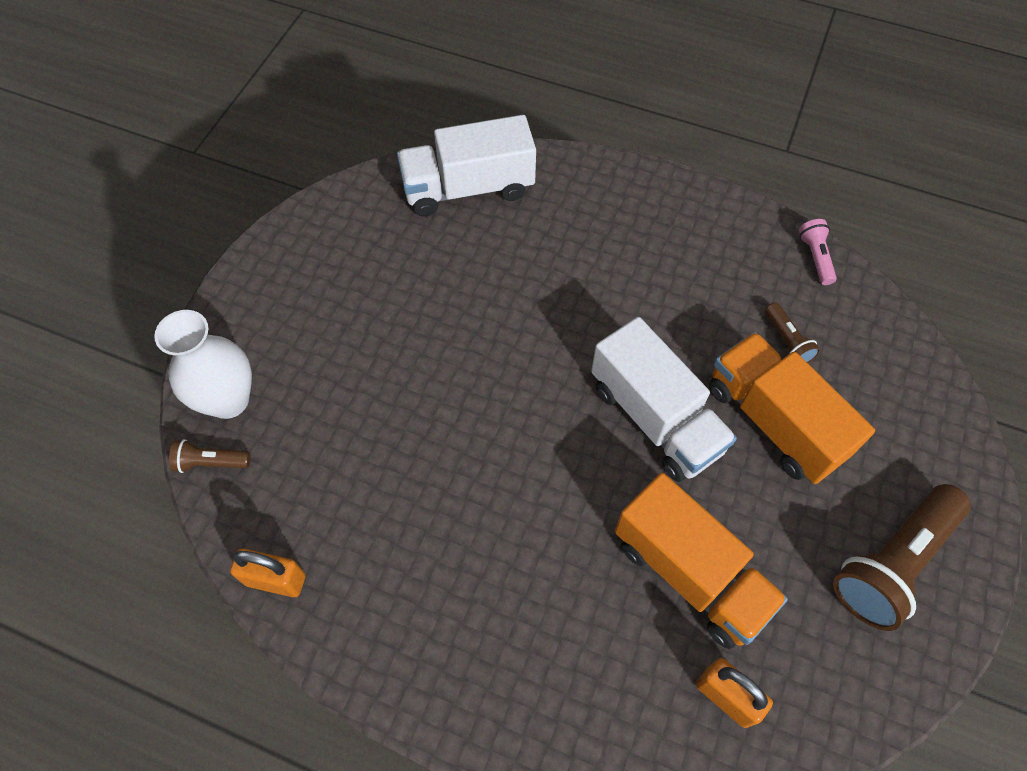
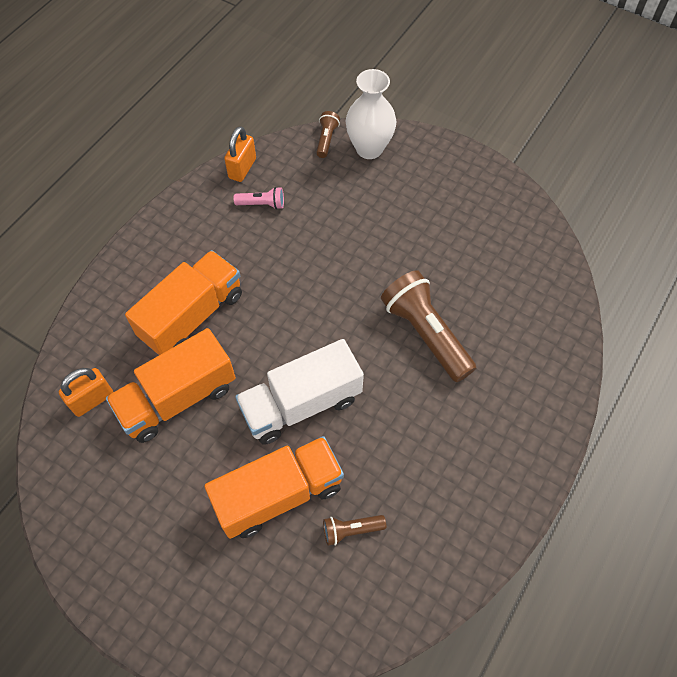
camera: 100 degrees right, 0 degrees up
(468, 188) = (542, 308): white truck -> none
(560, 588) = (192, 316): none -> orange truck
(815, 257) = (438, 589): pink flashlight -> pink flashlight (262, 204)
(892, 563) = (141, 547): brown flashlight -> brown flashlight (425, 334)

